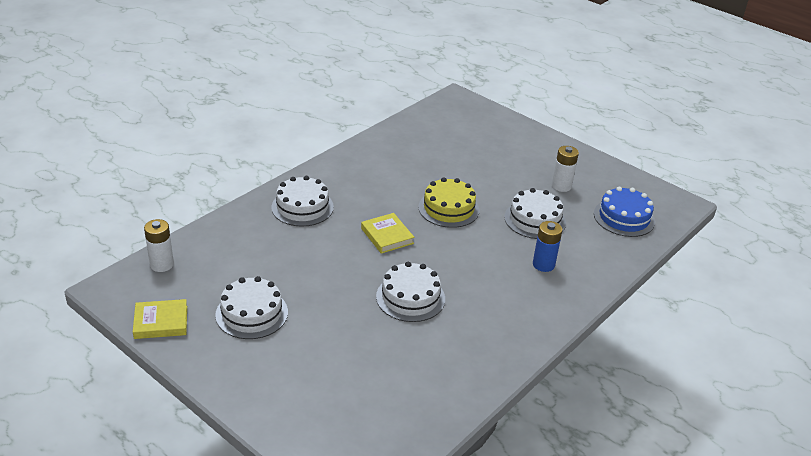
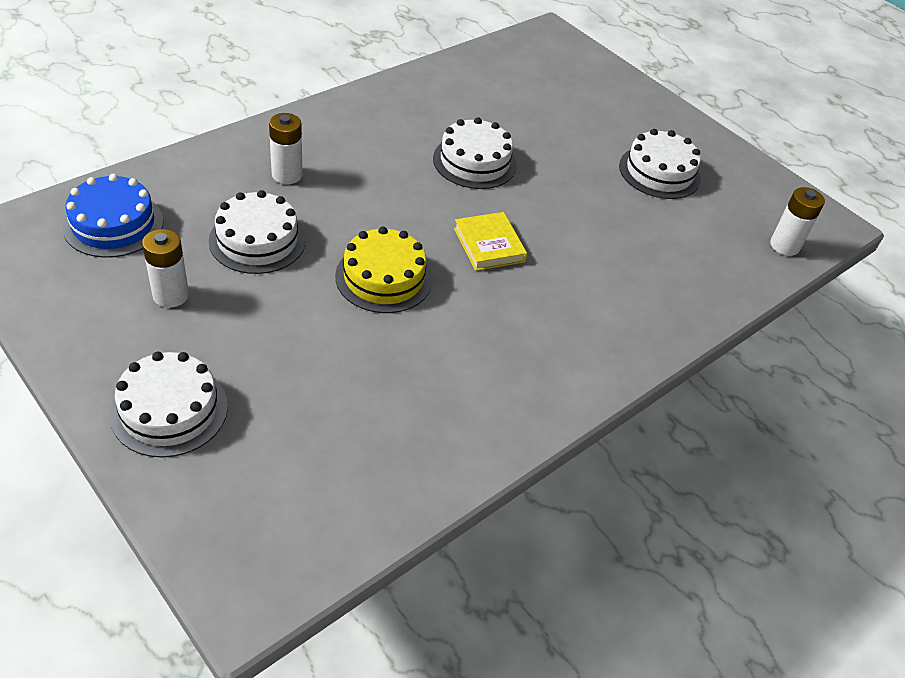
camera: 175 degrees left, 10 degrees up
(161, 322) = (756, 178): yellow book -> none
(302, 207) = (612, 311): white cake -> white cake (169, 410)
(543, 264) = (287, 175): blue battery -> white battery

